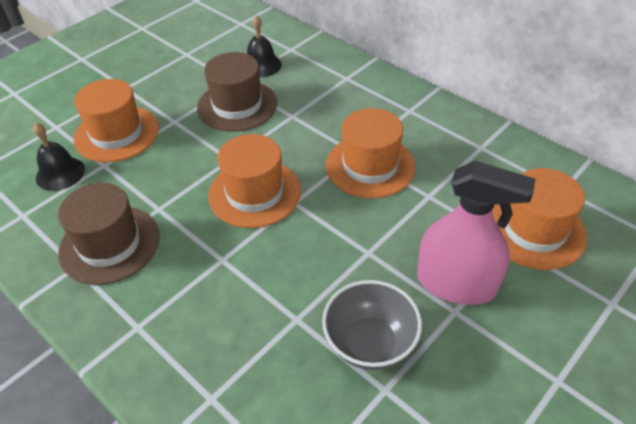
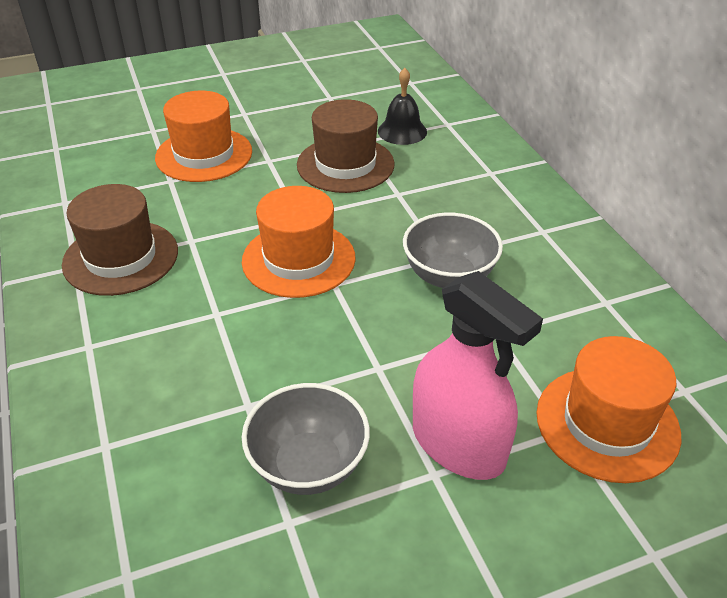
camera: 25 degrees right, 5 degrees down
(60, 173) = (125, 175): black bell -> none
(370, 166) = (449, 276): orange hat -> grey bowl

